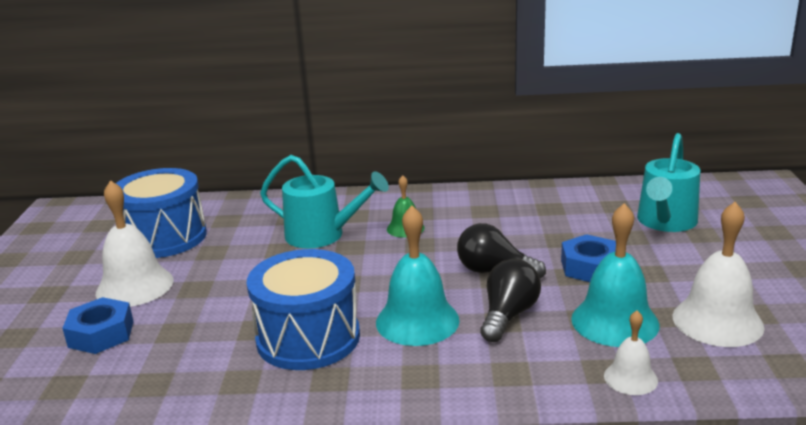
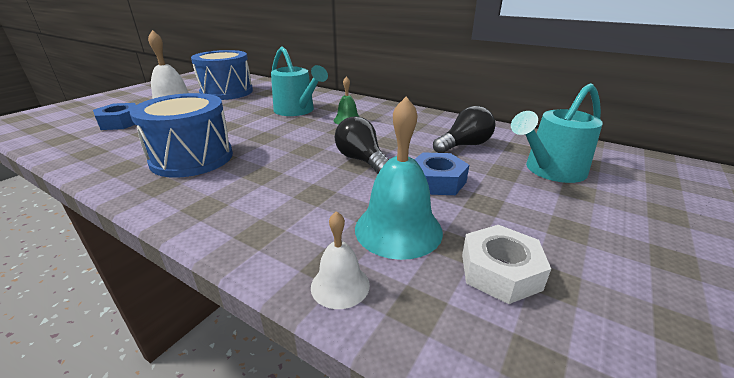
camera: 30 degrees right, 5 degrees up
(417, 321) = (263, 172): turquoise bell -> none
(508, 315) = (324, 191): black light bulb -> black light bulb (464, 145)
(717, 321) = (500, 271): white bell -> white nut

